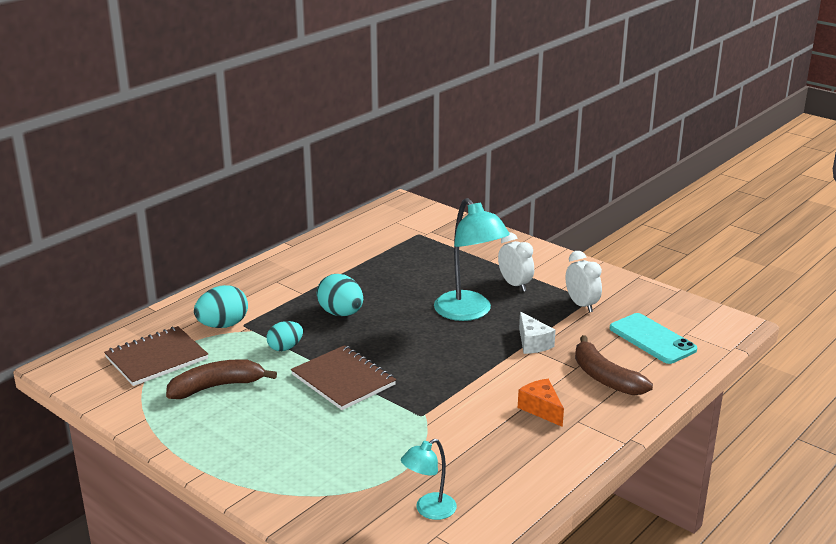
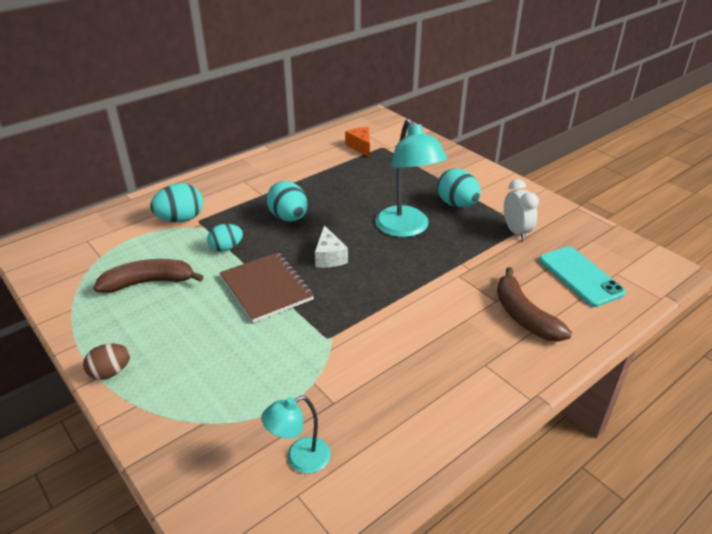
camera: 10 degrees right, 10 degrees up
(156, 358) = (109, 246): brown notebook -> none
(216, 466) = (110, 372): none -> brown egg
(515, 285) = (457, 204): white clock -> turquoise egg
(532, 343) = (459, 268): white cheese -> white cheese (329, 257)
(541, 409) = (450, 345): orange cheese -> orange cheese (360, 147)

